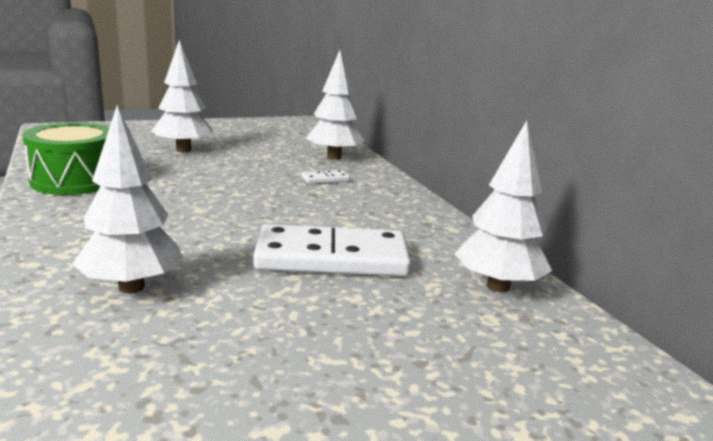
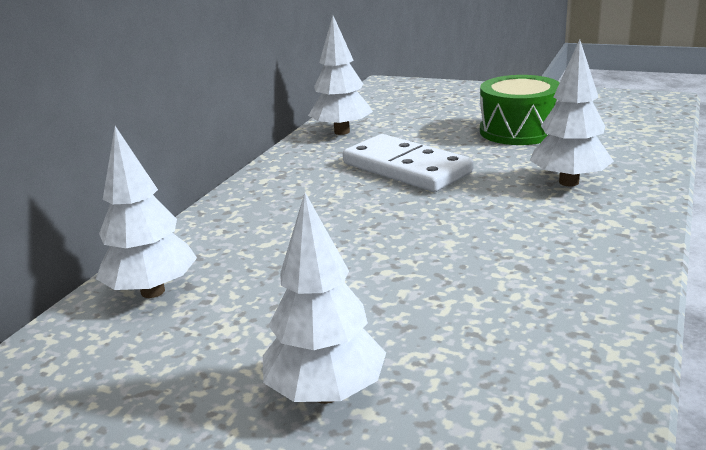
camera: 130 degrees left, 5 degrees up
(75, 180) = (564, 344): green drum -> green drum (518, 131)
(325, 179) = (252, 250): white domino -> none

